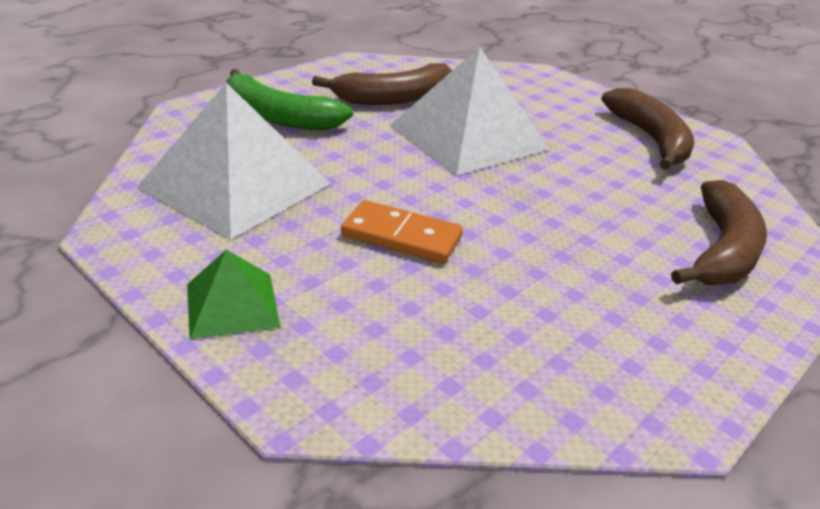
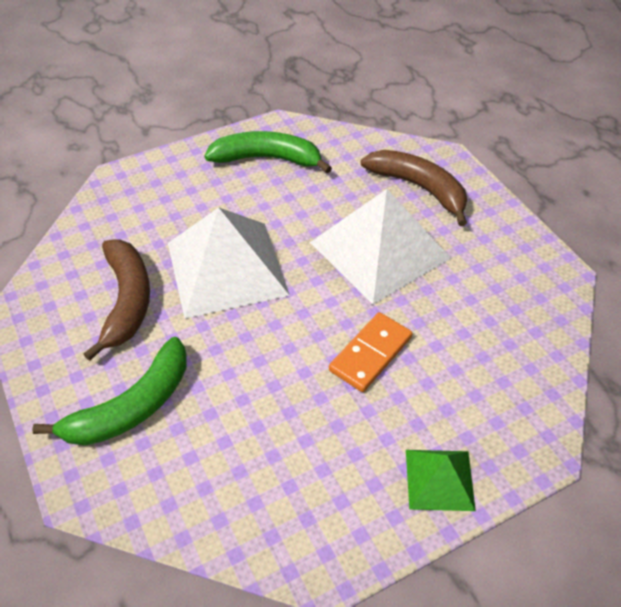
camera: 70 degrees left, 15 degrees up
(235, 185) = (263, 460): white pyramid -> white pyramid (379, 250)
(650, 139) = (267, 159): brown banana -> green banana

